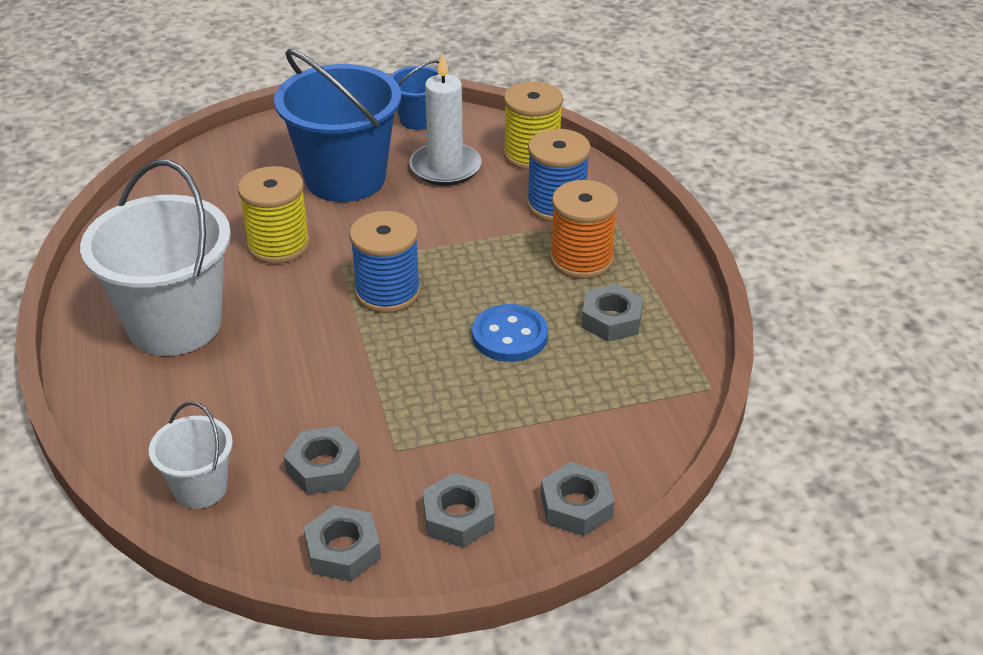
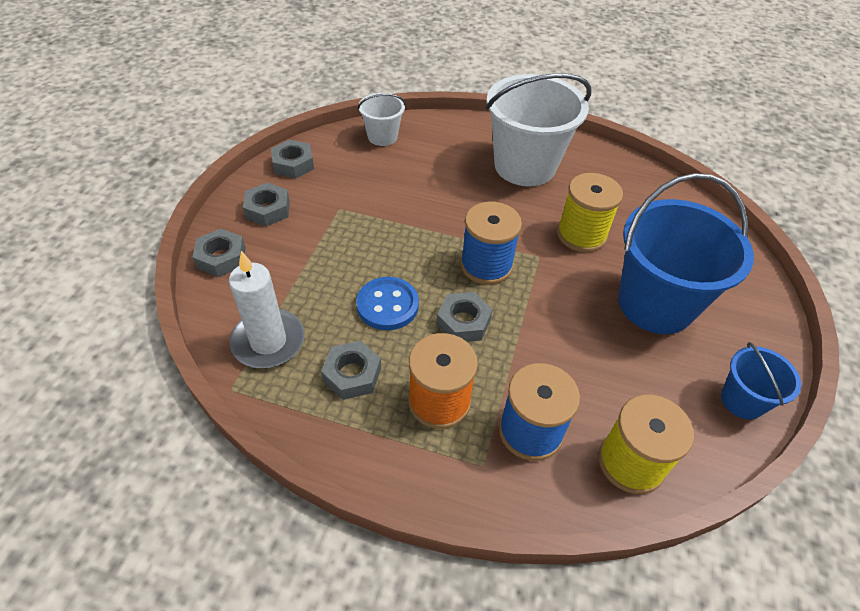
camera: 120 degrees right, 10 degrees up
(323, 467) = (354, 178): grey nut -> grey nut (463, 322)
(445, 167) = (640, 379): white candle -> white candle (268, 341)

